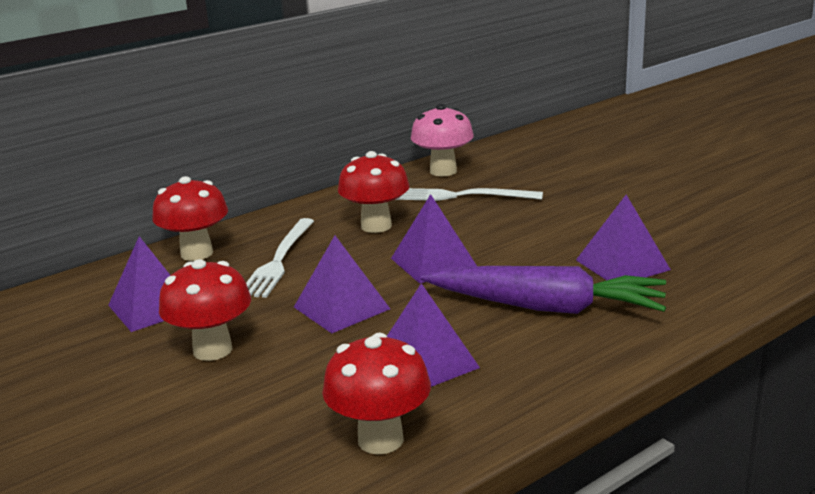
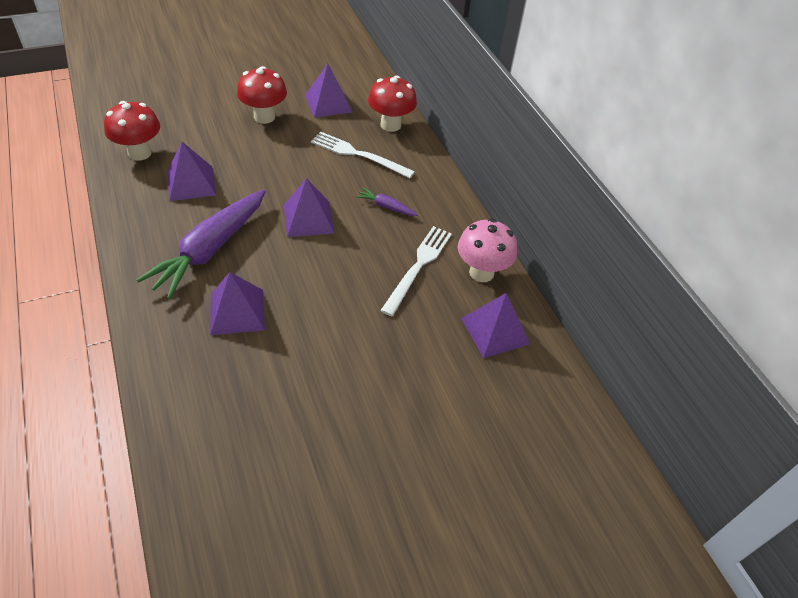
camera: 100 degrees right, 25 degrees up
(341, 308) = (276, 167): purple pyramid -> purple pyramid (495, 331)
(376, 226) = (386, 207): red mushroom -> purple carrot

